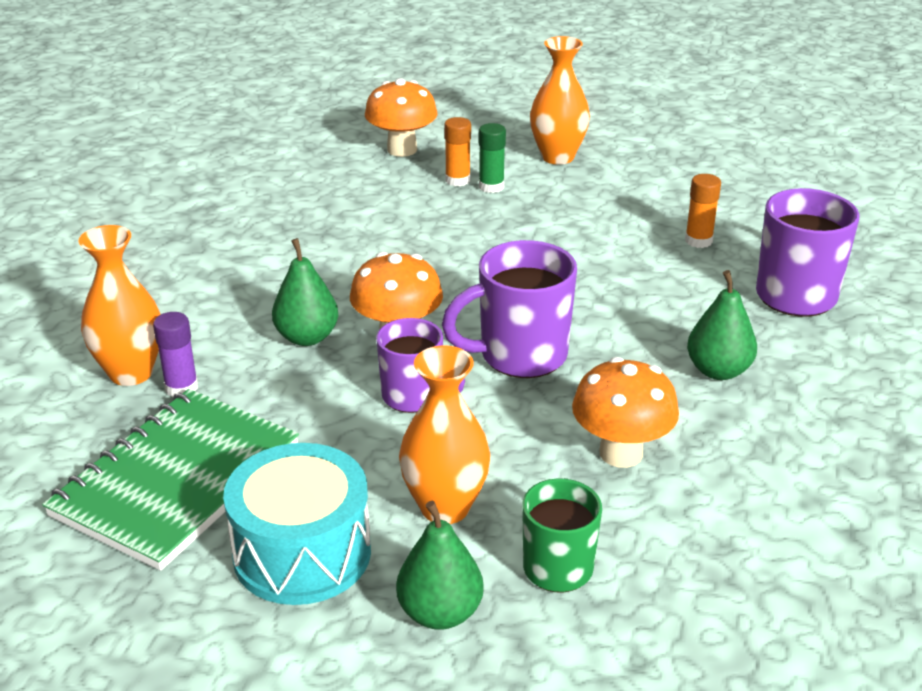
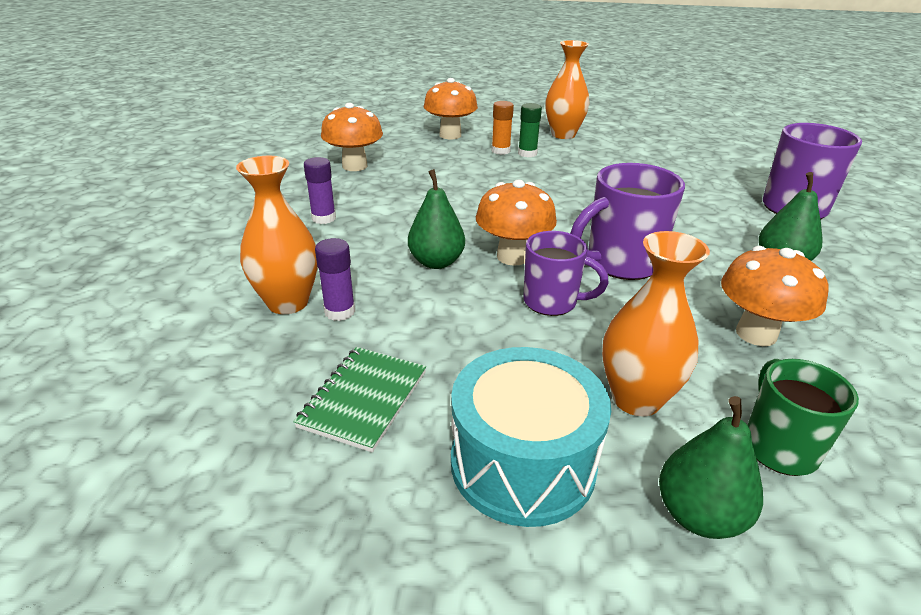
camera: 10 degrees left, 0 degrees up
(176, 480) = (363, 399): green notebook -> green notebook, size x0.56
(199, 269) = (323, 218): none -> purple glue stick
(259, 194) = (354, 166): none -> orange mushroom
(698, 241) = (697, 178): orange glue stick -> none

